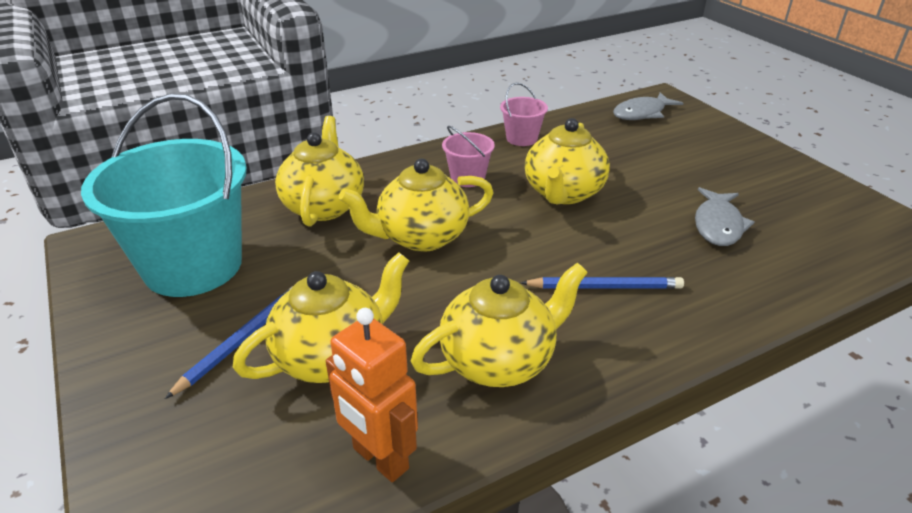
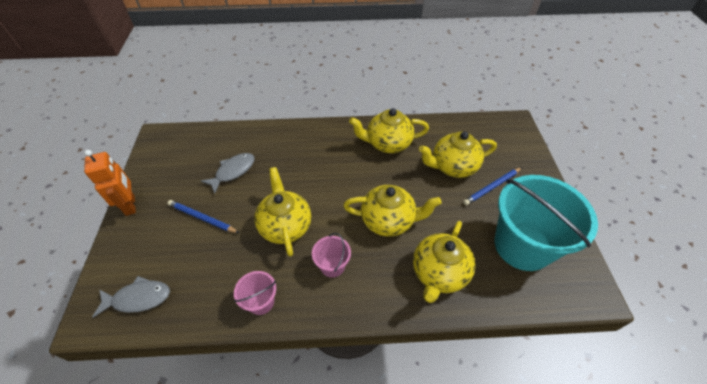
camera: 155 degrees left, 15 degrees up
(380, 459) = (444, 127): orange robot -> orange robot (131, 205)
(563, 193) = (285, 226): yellow teapot -> yellow teapot turned 60 degrees counterclockwise
(604, 287) = (321, 159): blue pencil -> blue pencil (202, 218)

